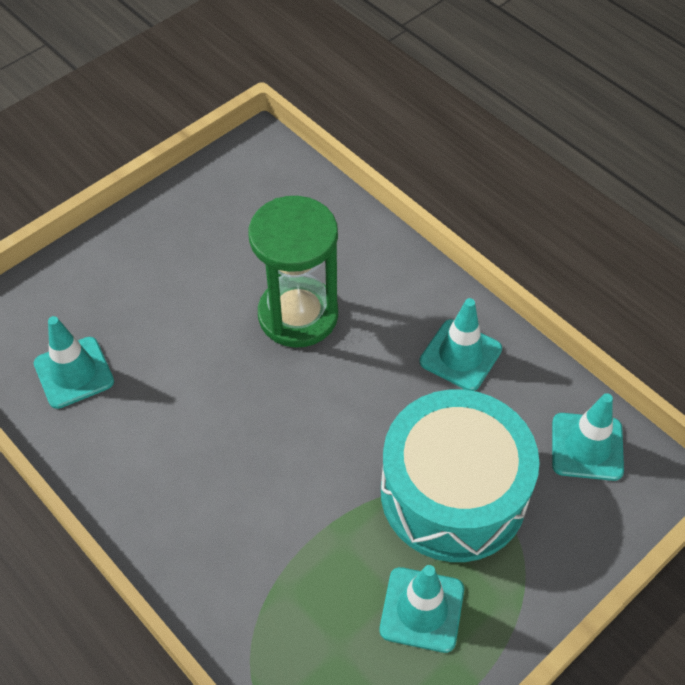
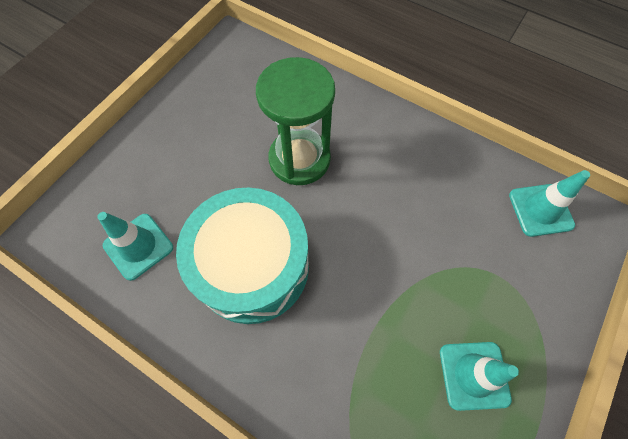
camera: 15 degrees left, 10 degrees up
(453, 493) = (461, 271): turquoise drum -> turquoise drum (252, 266)
(460, 355) = (427, 162): turquoise traffic cone -> none

